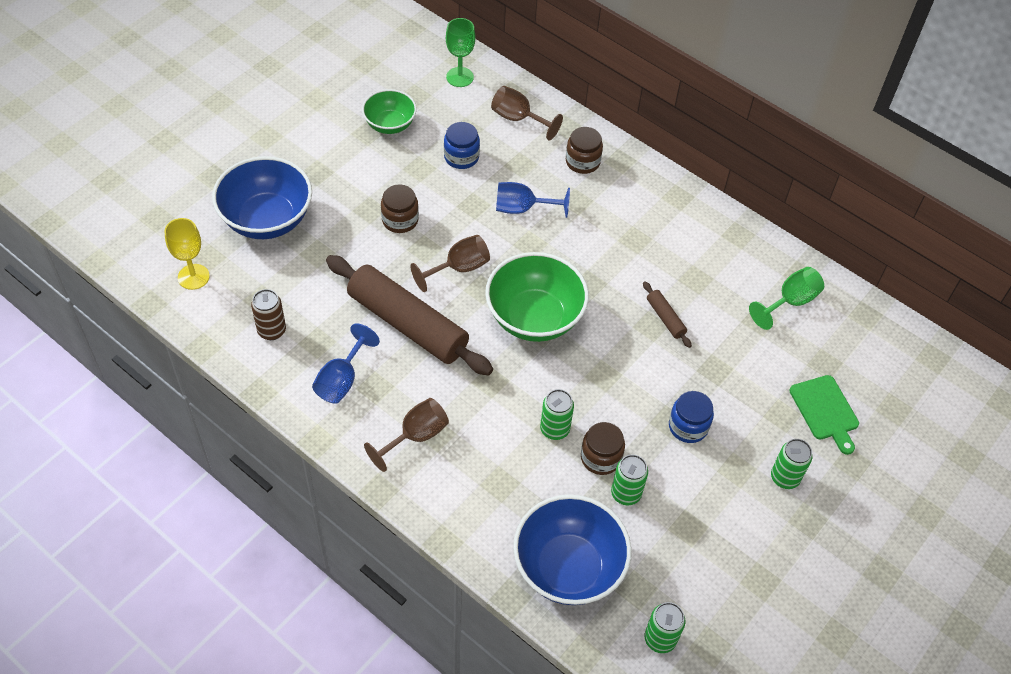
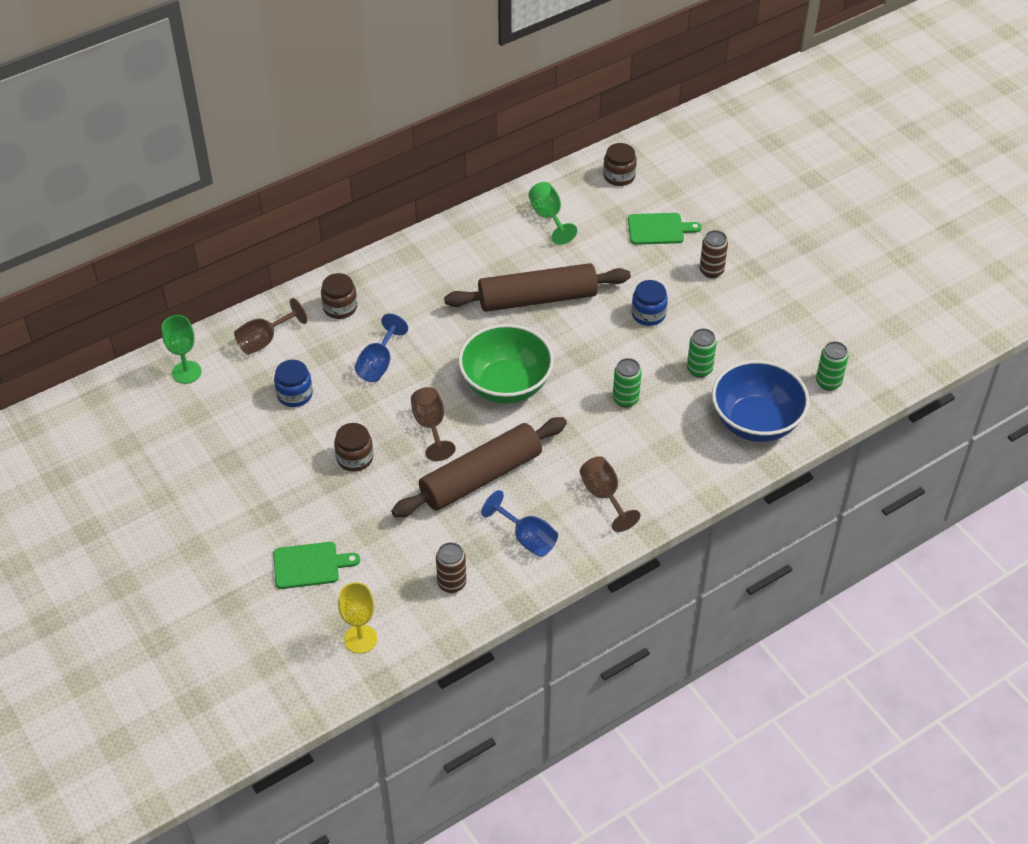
camera: 70 degrees left, 5 degrees down
(267, 219) = (310, 565): blue bowl -> green cutting board
(390, 124) = (225, 441): green bowl -> none
(600, 458) = (661, 376): brown jar -> brown jar (619, 176)
(665, 318) = (537, 298): brown rolling pin -> brown rolling pin, size x2.40
(784, 478) = (711, 271): green can -> brown can

